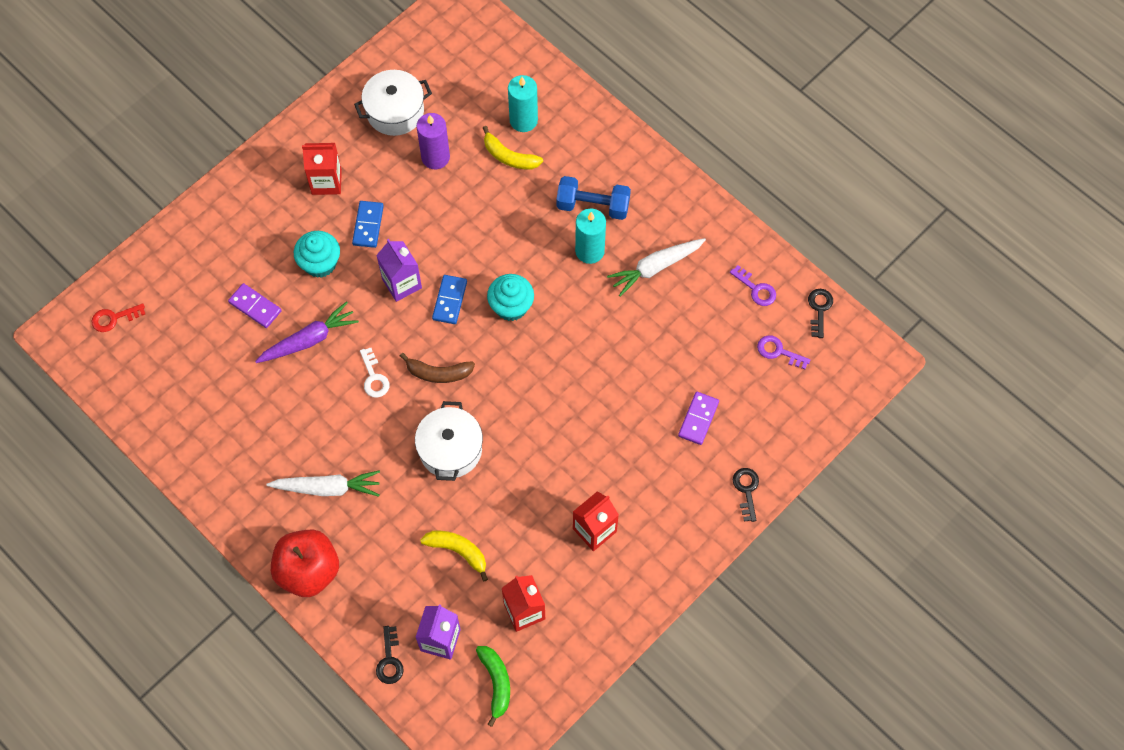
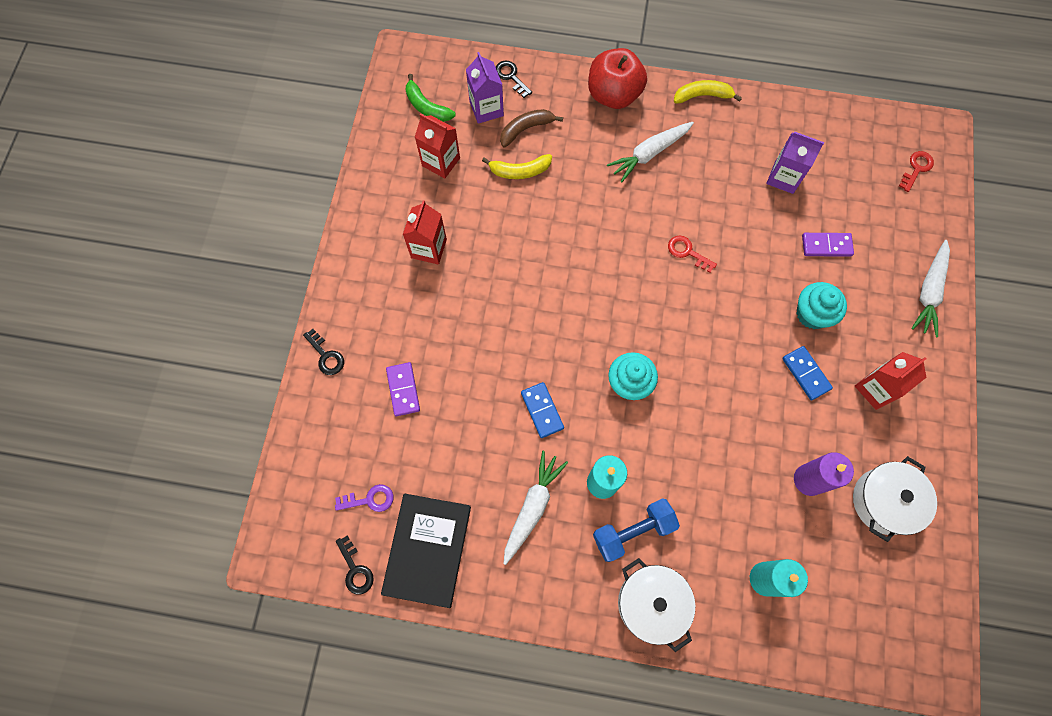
camera: 145 degrees right, 5 degrees up
(212, 220) = (928, 291): none -> white carrot
(309, 340) = (762, 248): purple carrot -> none
(374, 377) = (687, 252): white key -> red key
(402, 283) = (733, 342): purple carton -> purple carton (783, 177)
(438, 373) = (641, 288): brown banana -> brown banana (526, 129)
(449, 300) = (683, 354): blue domino -> blue domino (542, 410)
(450, 449) = (584, 237): white pot -> white pot (651, 603)
(509, 156) = (746, 529): yellow banana -> yellow banana (702, 96)
(756, 289) = (427, 550): purple key -> black book

